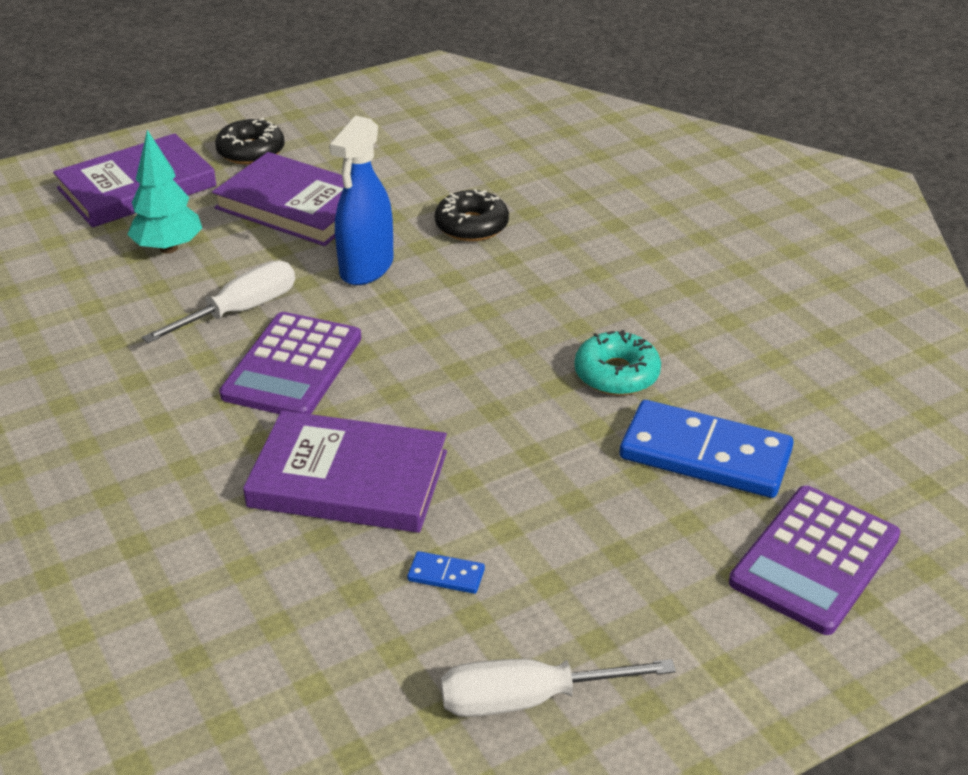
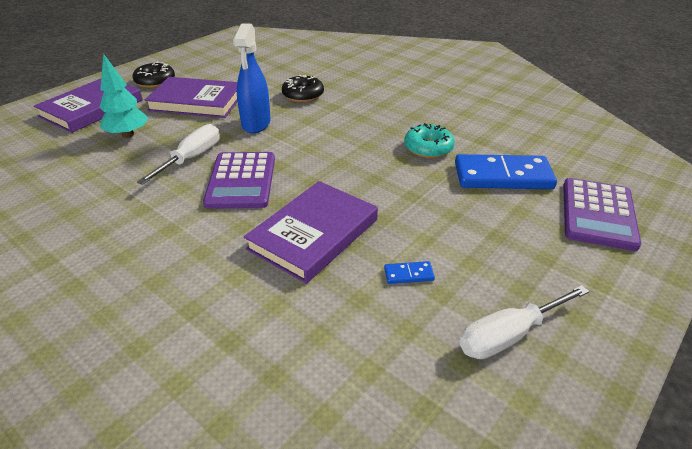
camera: 20 degrees left, 0 degrees up
(348, 479) = (313, 234): purple book -> purple book turned 45 degrees counterclockwise

